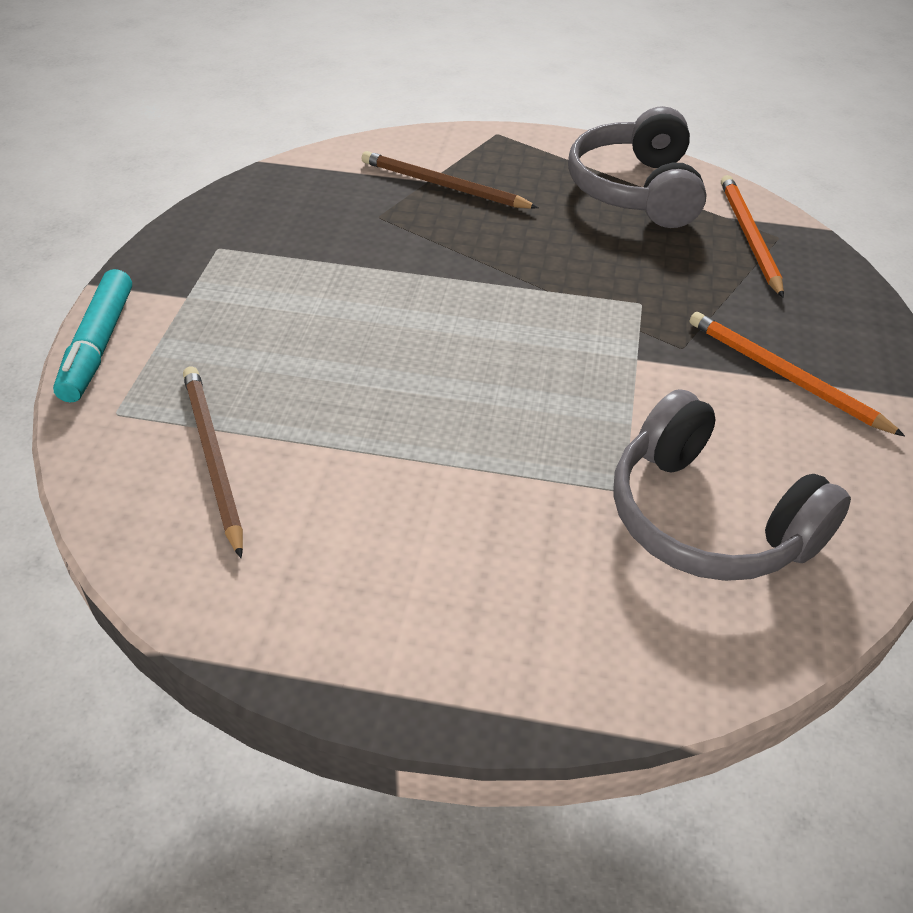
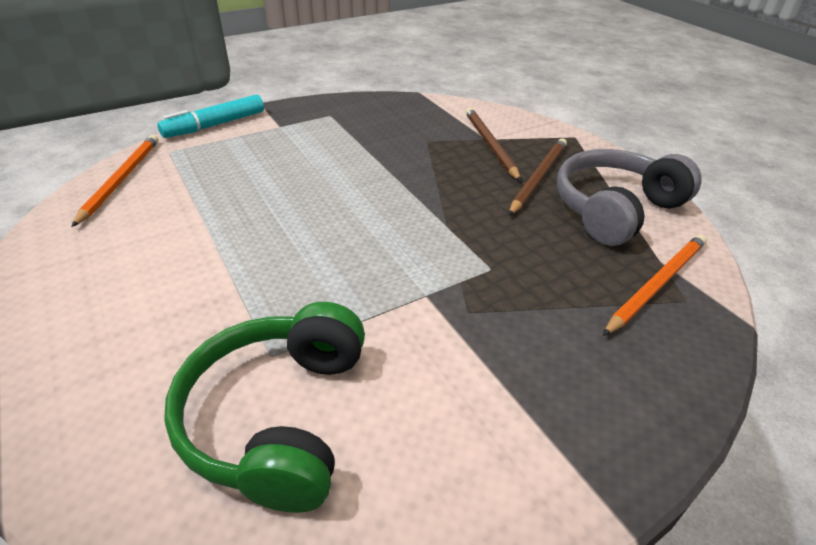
camera: 50 degrees right, 5 degrees down
(213, 457) = (159, 190): brown pencil -> brown pencil (538, 177)
(707, 519) = (278, 417): grey headphones -> green headphones
(784, 376) = (508, 385): orange pencil -> orange pencil (121, 179)

